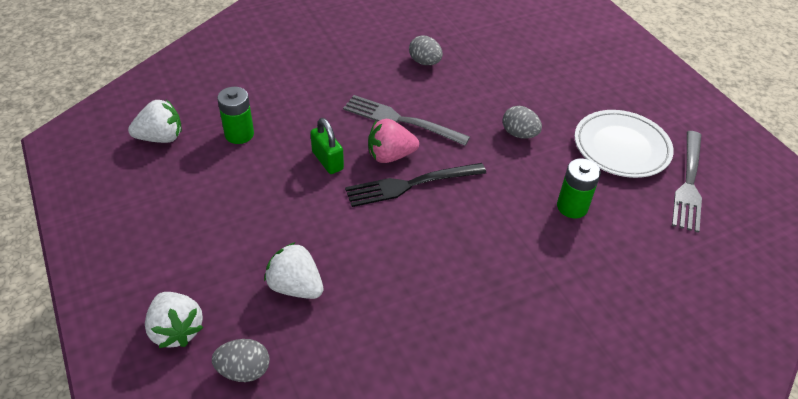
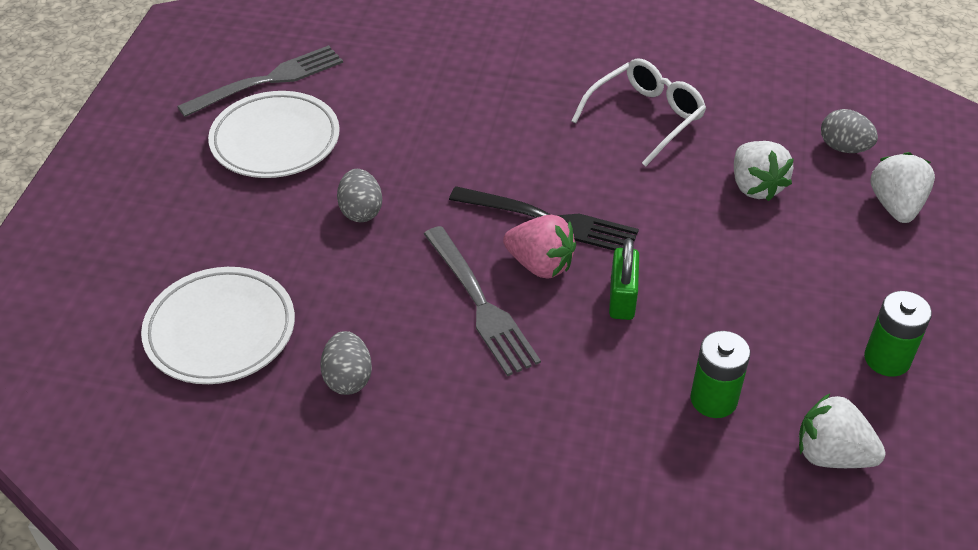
camera: 140 degrees left, 0 degrees up
(422, 305) = (645, 117): none -> white glasses
(503, 53) = (220, 331): none -> white plate
(572, 207) = (410, 119): green battery -> green battery (887, 359)

